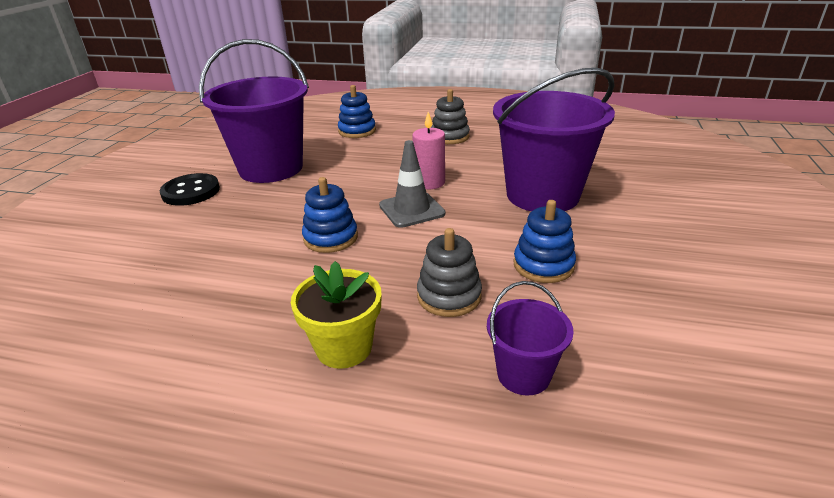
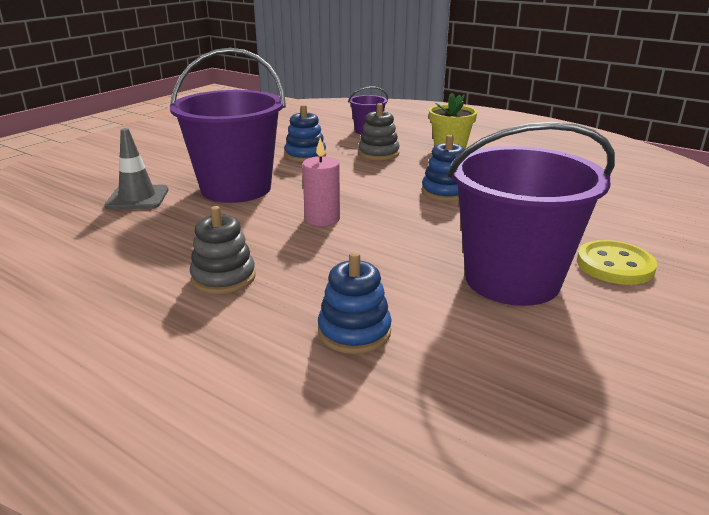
camera: 160 degrees left, 5 degrees down
(191, 192) = (614, 265): black button -> yellow button
(411, 210) = (362, 199): grey traffic cone -> grey traffic cone (137, 198)

